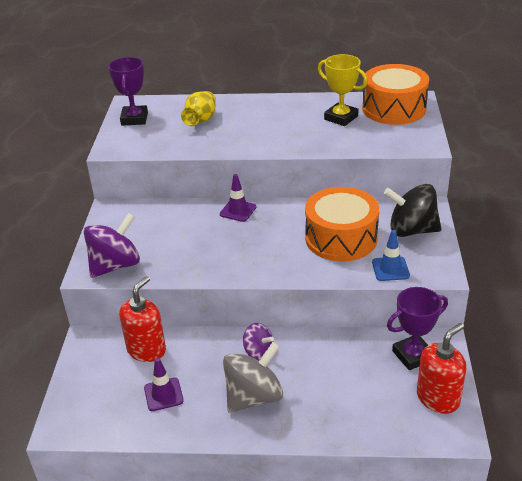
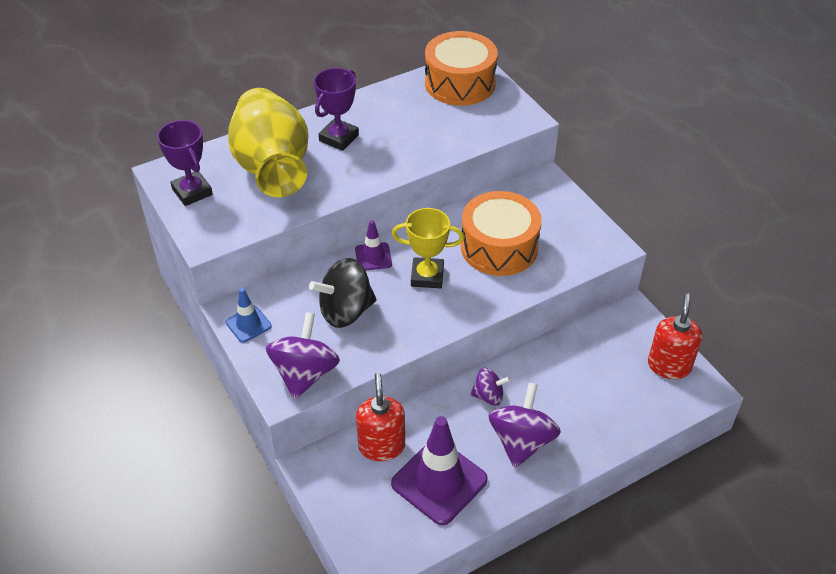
camera: 35 degrees left, 10 degrees up
(163, 394) = (439, 481): purple traffic cone -> purple traffic cone, size x1.94
(201, 120) = (272, 166): yellow vase -> yellow vase, size x2.12
(254, 397) = (521, 441): grey spinning top -> purple spinning top
(341, 118) = (418, 112): yellow trophy -> yellow trophy (427, 276)
(390, 269) = (568, 261): blue traffic cone -> blue traffic cone (248, 324)
(411, 230) = (554, 212): black spinning top -> black spinning top (345, 311)
(413, 355) = (620, 335): purple trophy -> purple trophy (339, 138)

